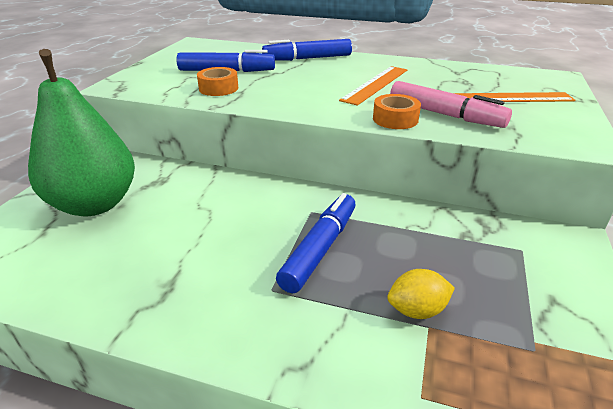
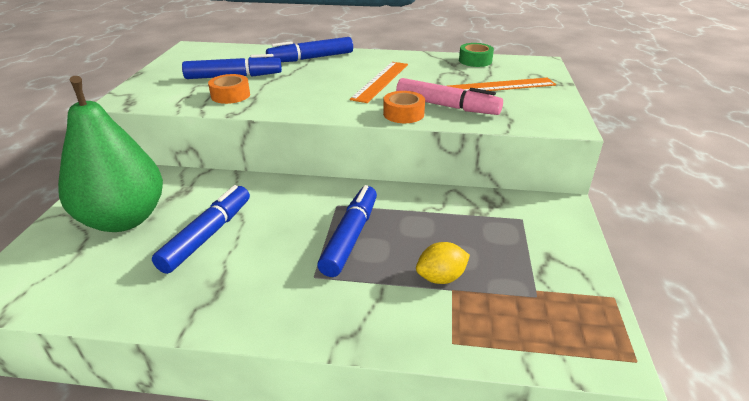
camera: 10 degrees left, 0 degrees up
(171, 230) = (207, 235): none -> blue marker
(482, 70) = (475, 61): none -> green tape

